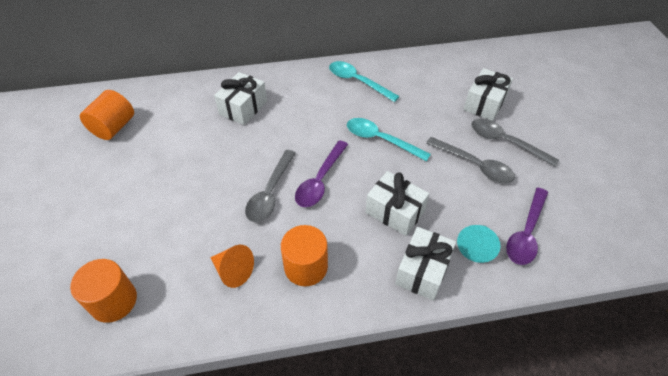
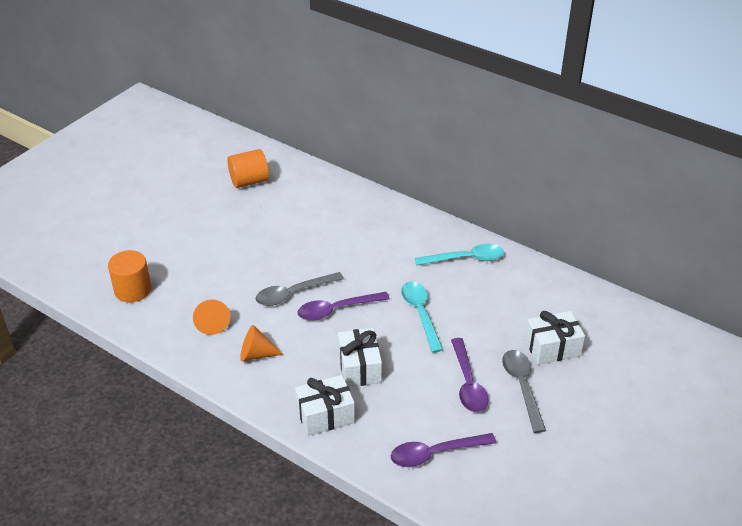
camera: 45 degrees right, 10 degrees down
(243, 108) = (350, 222): white gift -> none
(306, 267) = (256, 354): orange cylinder -> orange cone
(357, 81) = (466, 259): turquoise spoon -> turquoise spoon turned 90 degrees clockwise
(475, 165) = (468, 383): grey spoon -> purple spoon
(476, 247) = (384, 432): turquoise cone -> none

